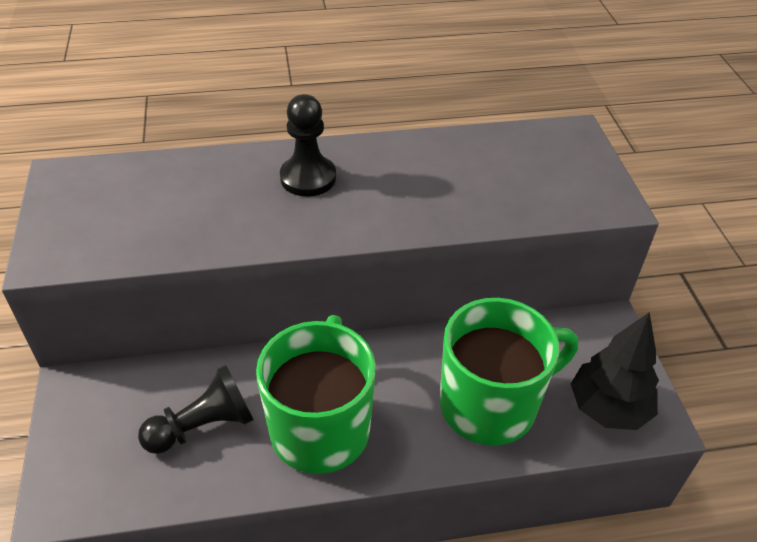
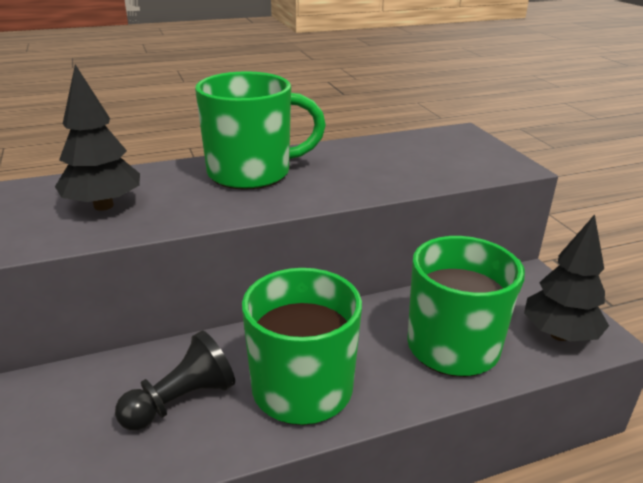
camera: 10 degrees left, 15 degrees down
(145, 211) = (103, 206): none -> black tree
(308, 178) = (252, 173): black pawn -> green mug

